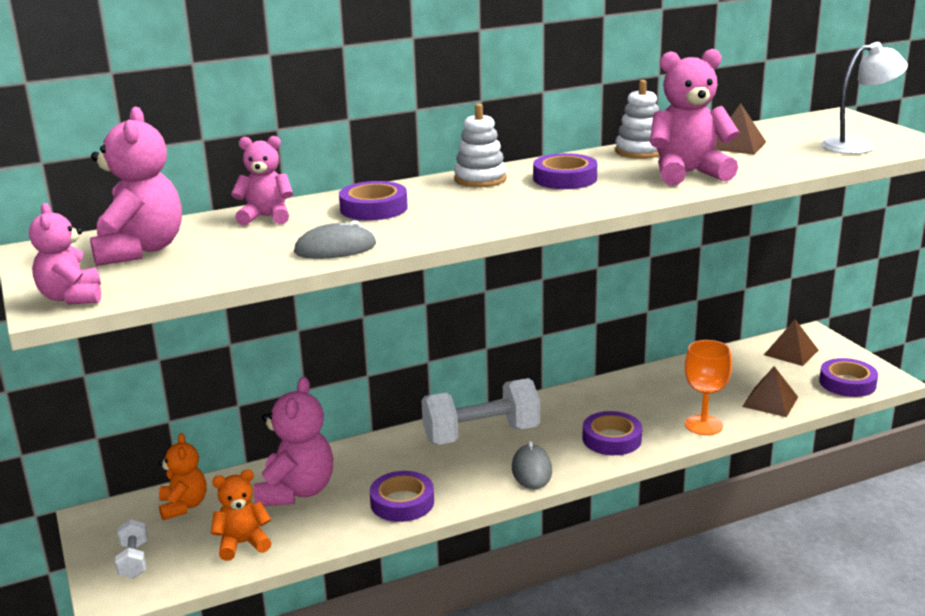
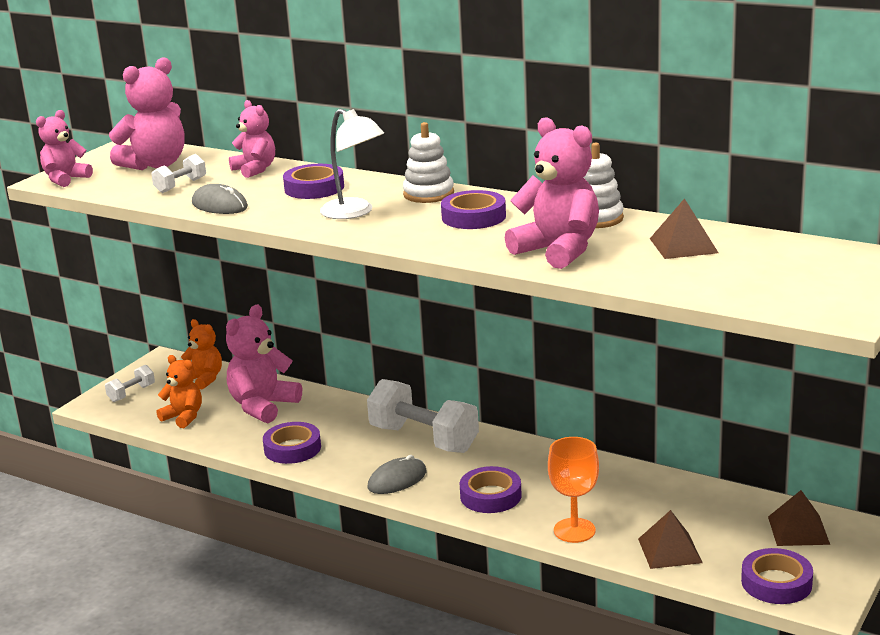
camera: 55 degrees right, 0 degrees up
(183, 506) = (204, 379): orange teddy bear -> orange teddy bear turned 90 degrees counterclockwise
(235, 252) = (180, 185): none -> white dumbbell
(296, 491) = (263, 406): pink teddy bear -> pink teddy bear turned 150 degrees clockwise
(858, 146) = (777, 291): white lamp -> white lamp (354, 212)

